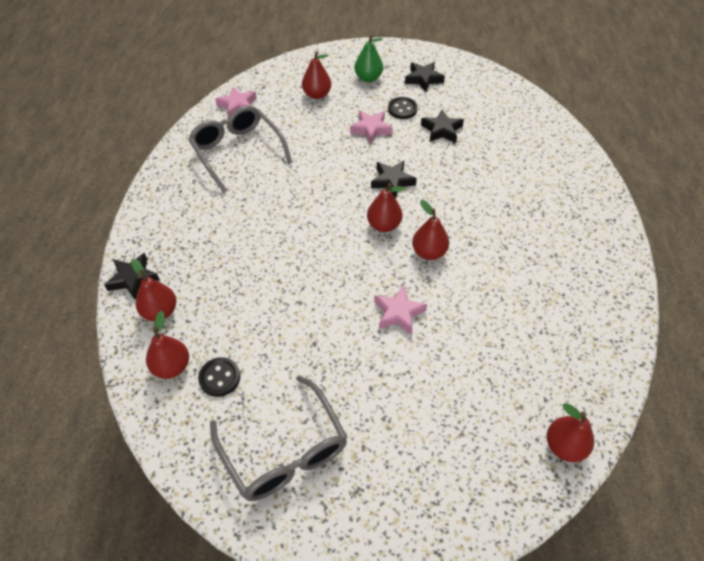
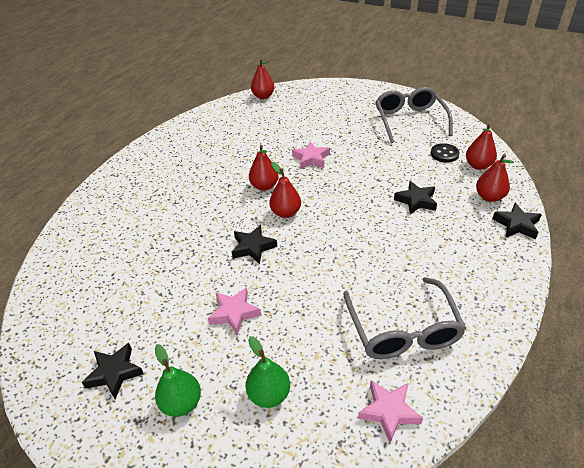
camera: 155 degrees left, 10 degrees down
(317, 94) = (269, 394): red pear -> green pear
(402, 109) = (179, 331): black button -> none
(441, 130) = (162, 288): black star -> black star (416, 201)

